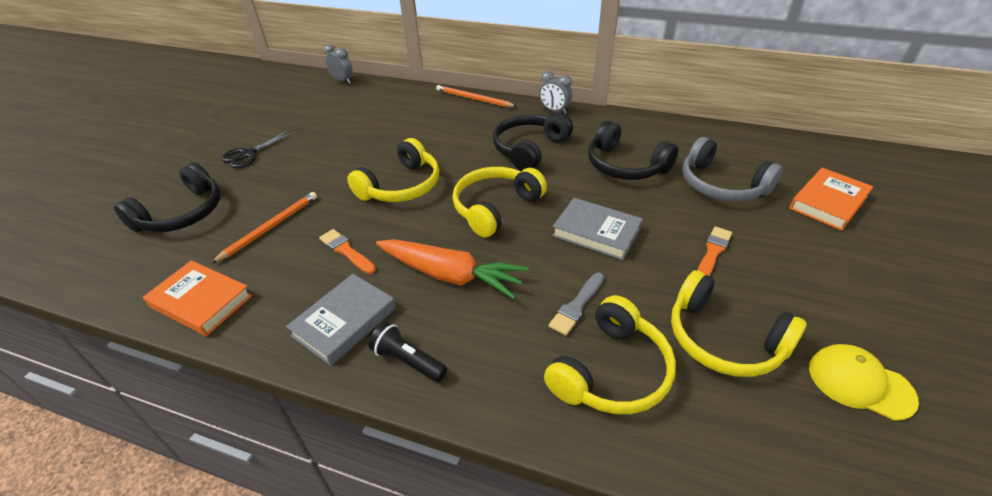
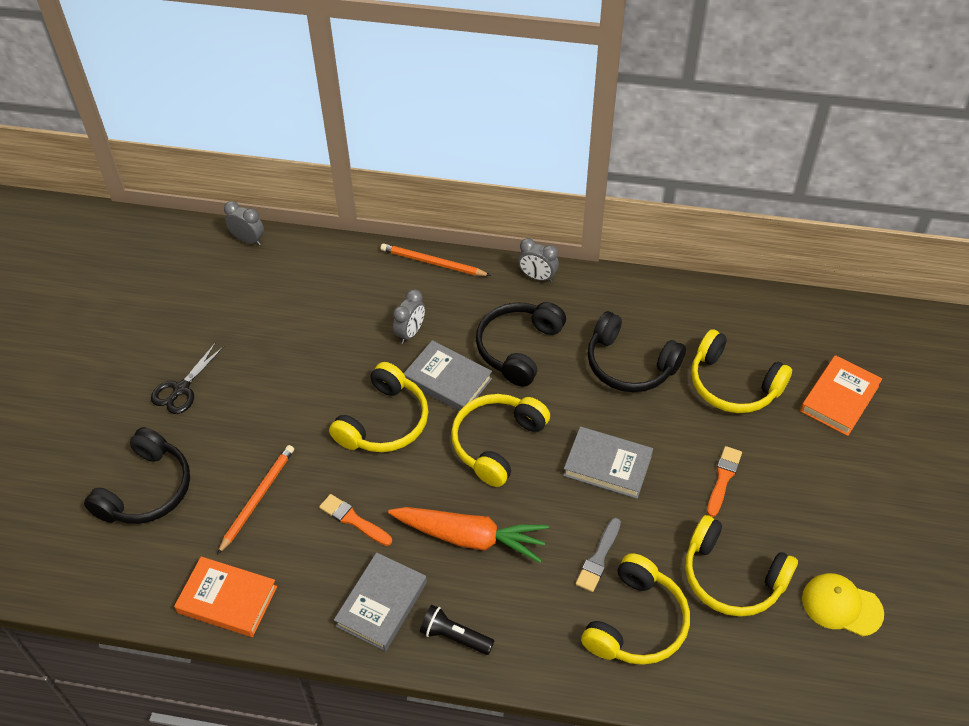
camera: 10 degrees left, 10 degrees up
(443, 135) = (410, 333): none -> grey clock
(464, 164) = (448, 380): none -> grey book
(721, 185) = (733, 385): grey headphones -> yellow headphones

